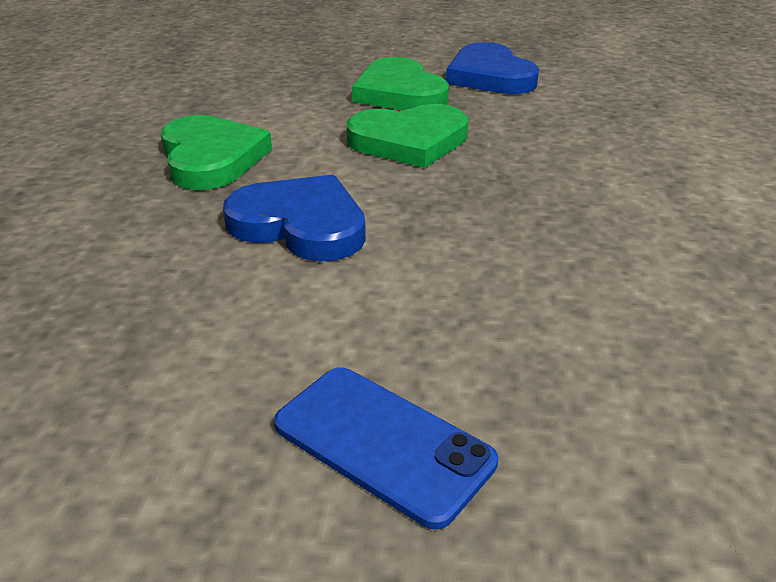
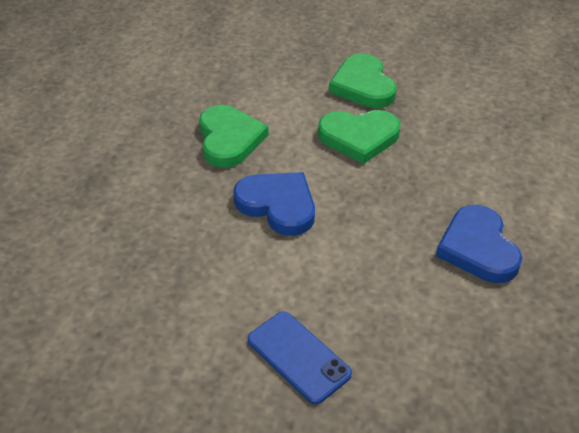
camera: 10 degrees right, 10 degrees up
(490, 76) = (432, 73): blue heart -> blue heart (478, 248)

